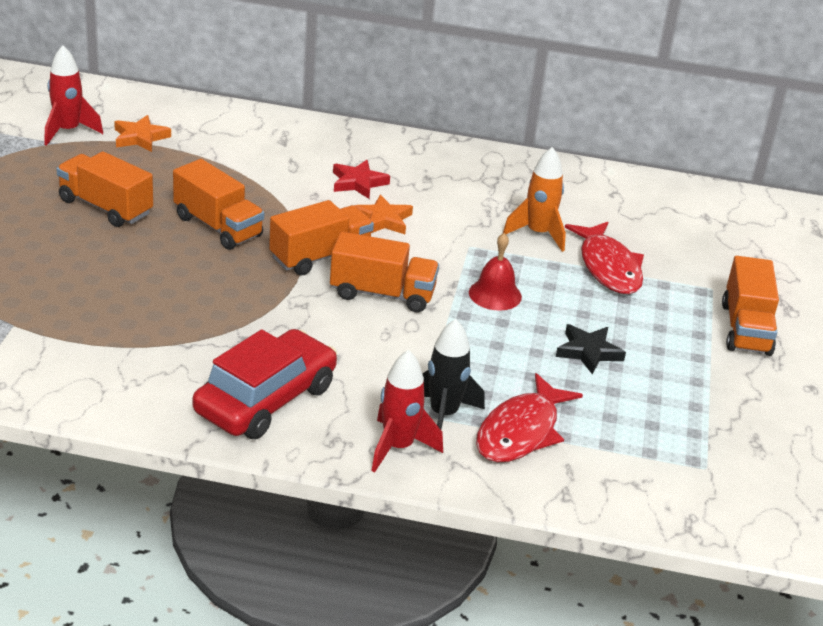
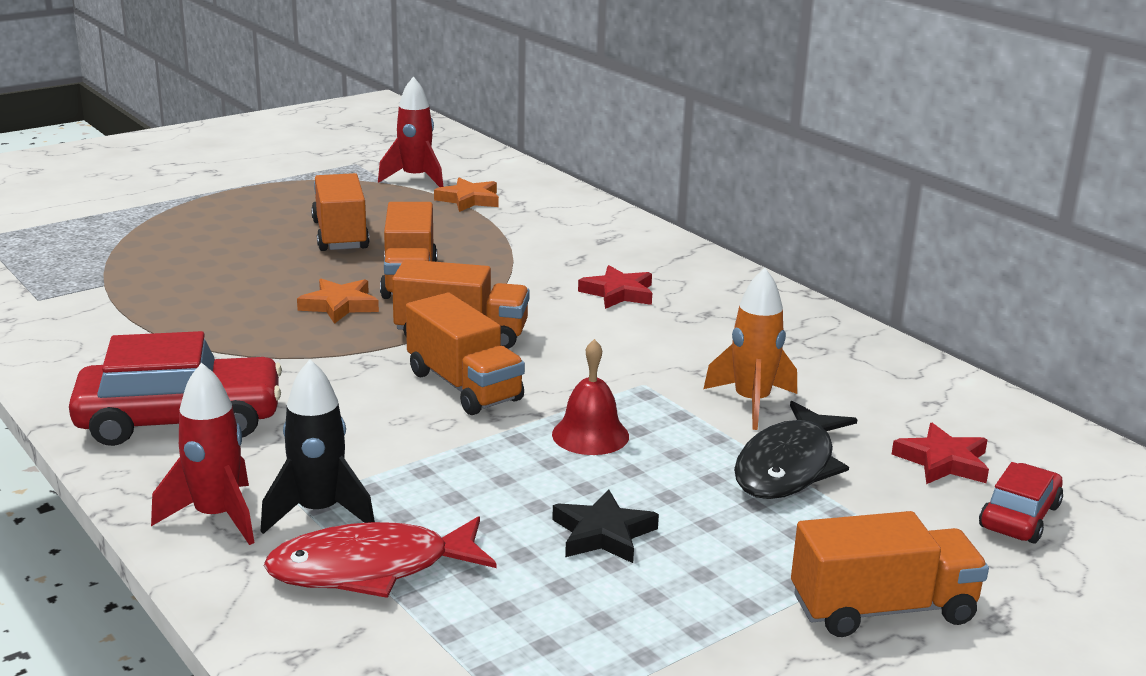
camera: 45 degrees right, 10 degrees down
(383, 220) = (586, 329): orange star -> orange star (340, 305)
(608, 267) = (788, 466): red fish -> black fish
(665, 230) = (943, 461): none -> red star
(731, 248) = (1019, 516): none -> red car
(745, 329) = (882, 609): orange truck -> orange truck turned 150 degrees counterclockwise

